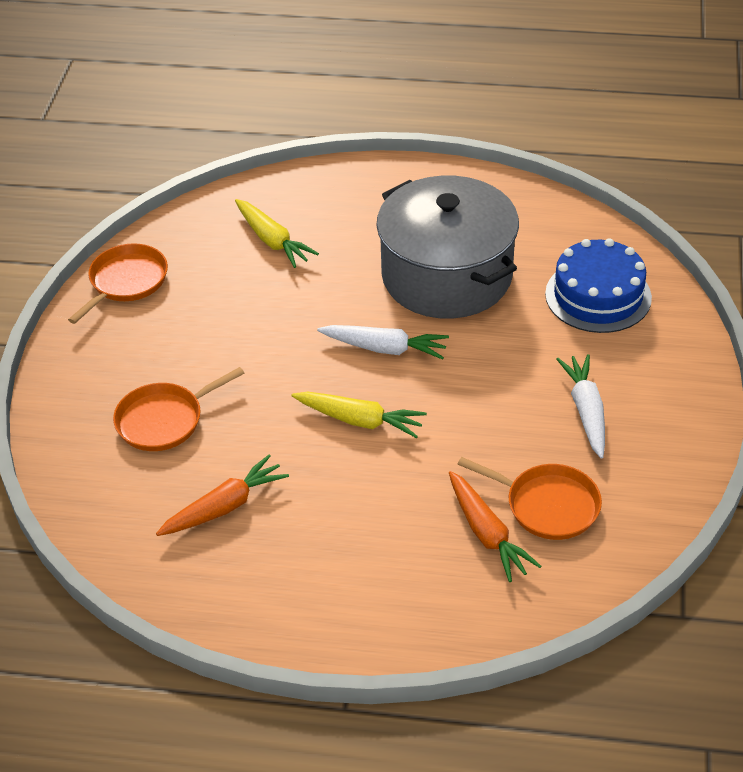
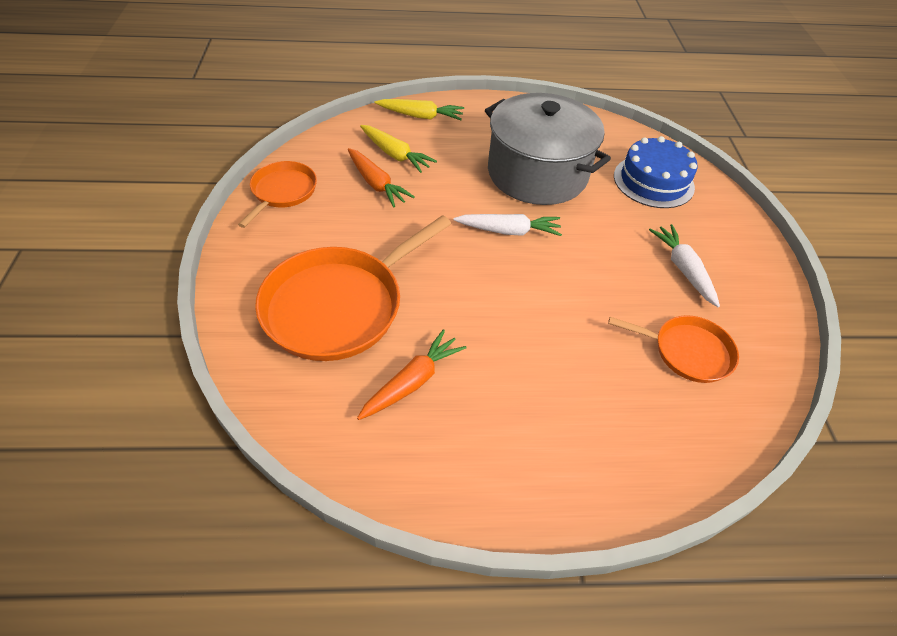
camera: 15 degrees left, 5 degrees up
(164, 420) = (339, 306): orange pan -> orange pan, size x1.80
(359, 420) = (507, 292): yellow carrot -> yellow carrot (420, 116)
(487, 533) = (649, 383): orange carrot -> orange carrot (376, 184)

